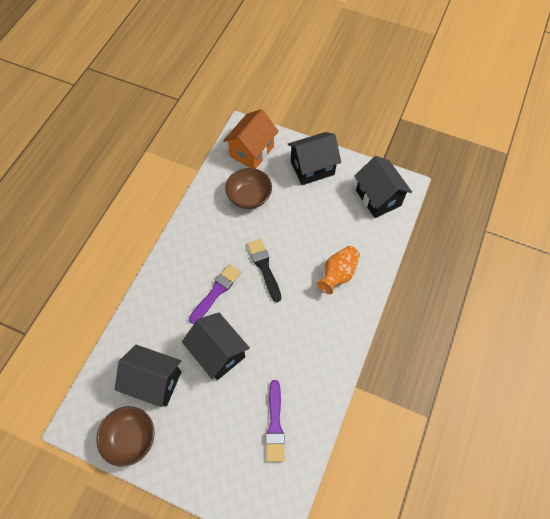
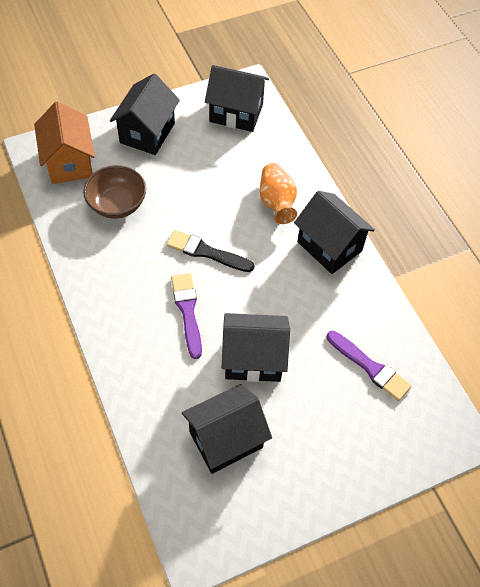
camera: 50 degrees left, 5 degrees down
(131, 438) = (264, 507): brown bowl -> none
(337, 330) = (329, 246): none -> black house

